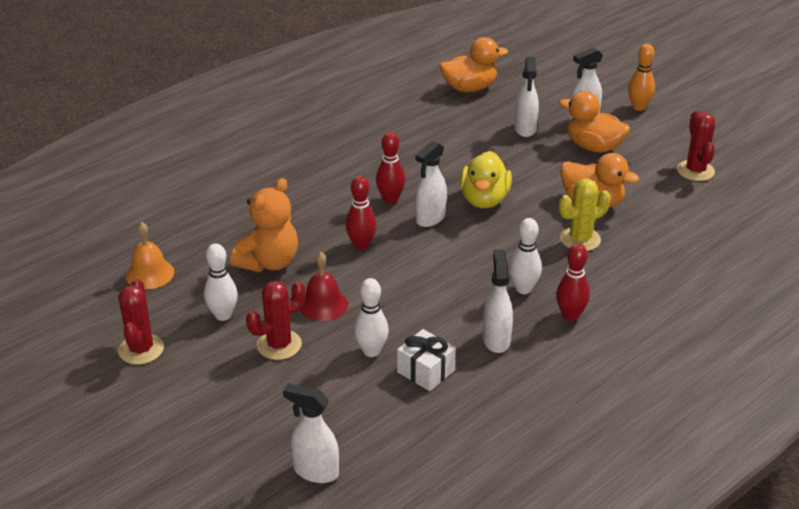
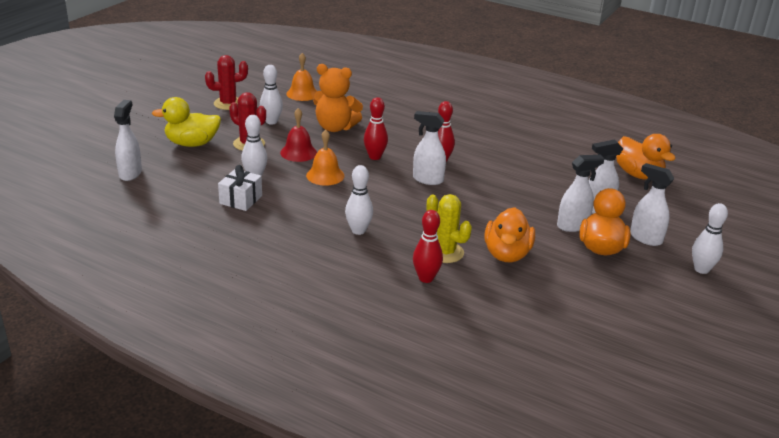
camera: 70 degrees right, 5 degrees down
(391, 292) = (325, 175): none -> orange bell
(484, 200) = (470, 200): yellow duck -> yellow duck (192, 143)
(496, 340) = (288, 224): white spray bottle -> white spray bottle (572, 226)
(570, 315) = (334, 256): red bowling pin -> red bowling pin (426, 278)
(638, 107) = (701, 269): orange bowling pin -> white bowling pin
(695, 171) = (612, 313): red cactus -> none

